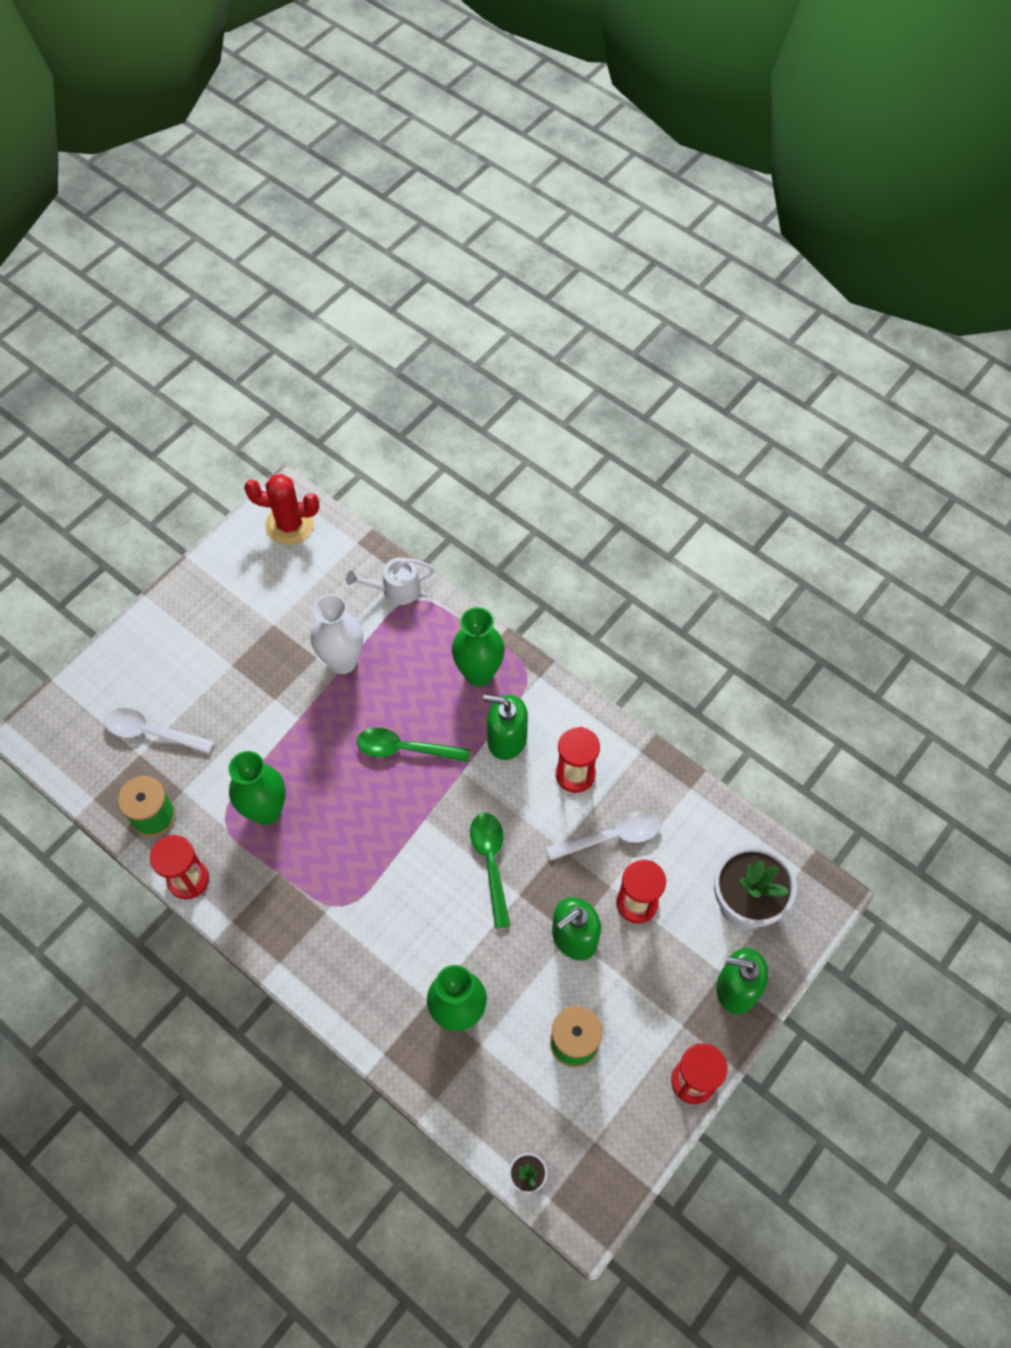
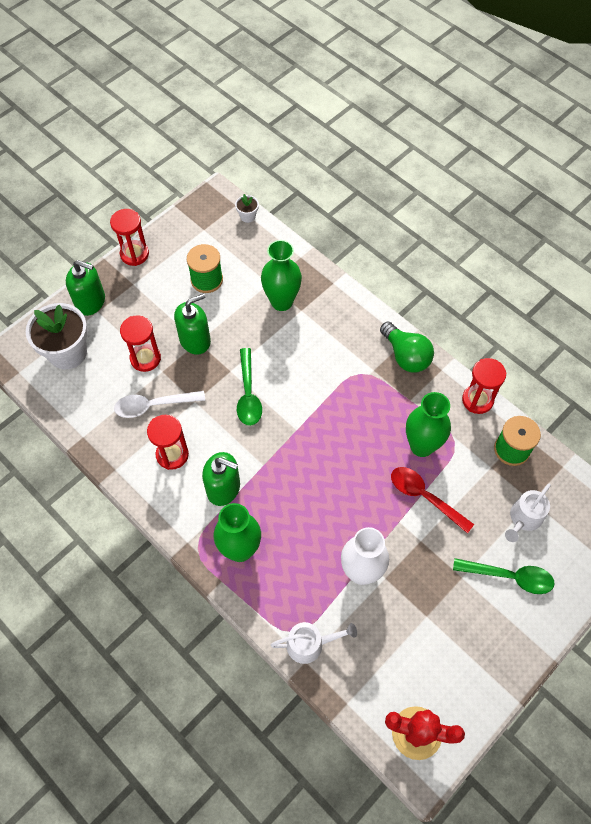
camera: 175 degrees left, 0 degrees up
(152, 732) = (523, 519): white spoon -> white watering can
(266, 748) = (425, 497): none -> red spoon
(280, 938) = (406, 356): none -> green light bulb
(405, 749) = (308, 487): green spoon -> green spoon (509, 577)

